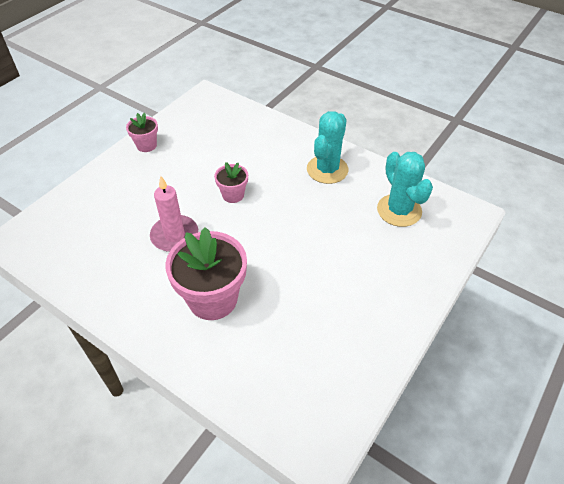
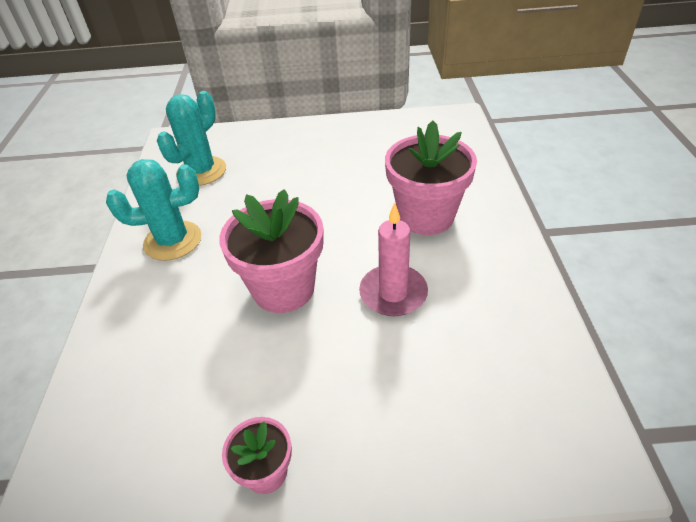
camera: 125 degrees left, 5 degrees down
(233, 195) = (283, 289): pink flower pot -> pink flower pot, size x1.93

